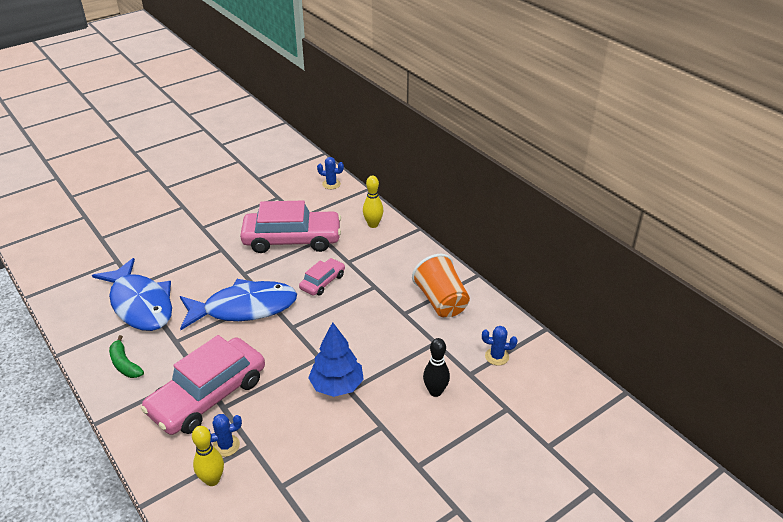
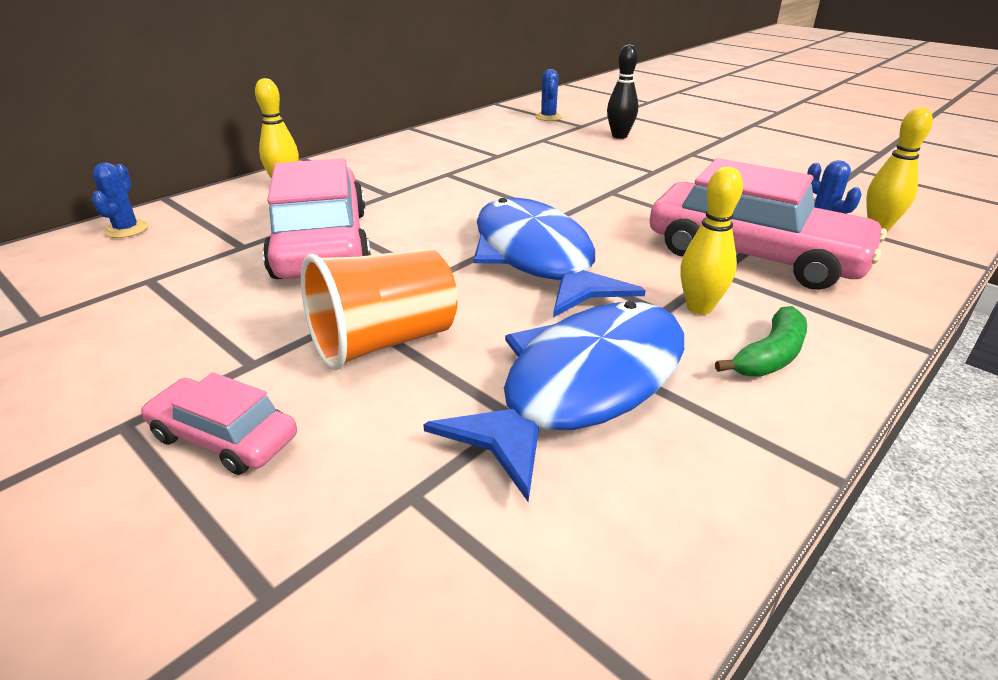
camera: 100 degrees left, 5 degrees down
(171, 354) = (699, 307): none -> yellow bowling pin
(323, 282) = (445, 206): pink car -> pink car (224, 437)
(337, 385) = (652, 178): blue tree -> none
(441, 301) = (466, 140): orange cup -> orange cup (384, 342)

